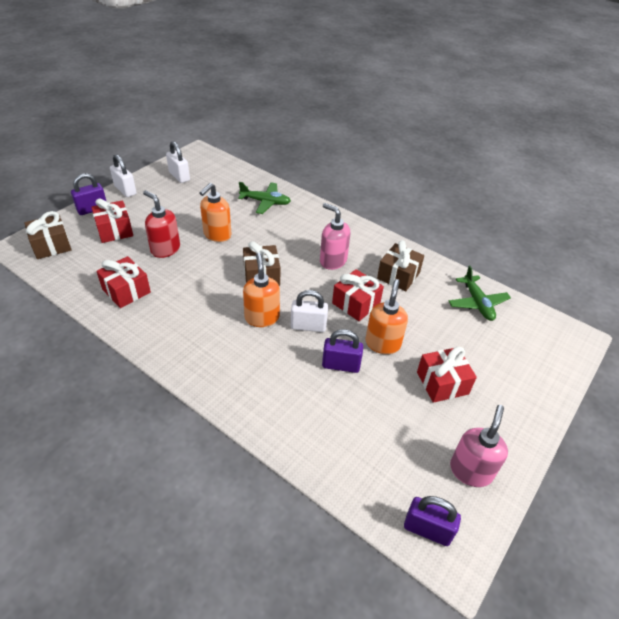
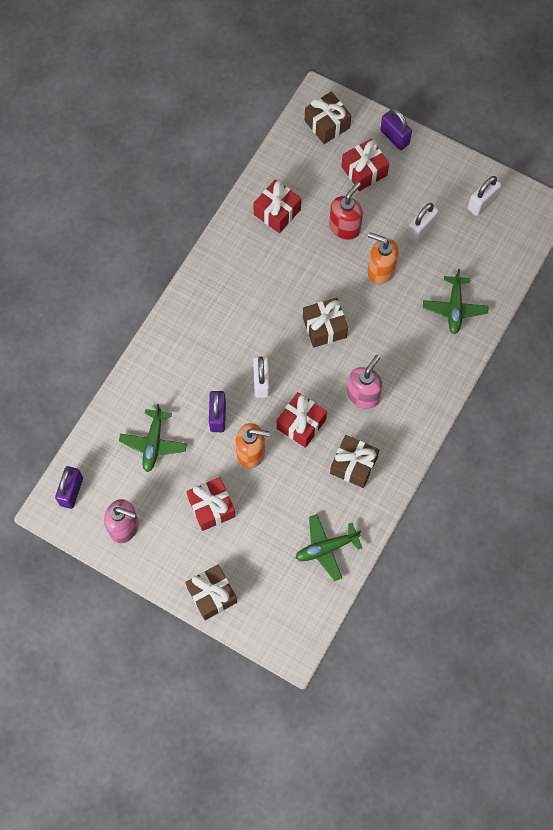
camera: 85 degrees right, 25 degrees up
(125, 190) = (438, 156): white padlock -> white padlock (420, 229)
(262, 317) = (265, 339): orange soap dispenser -> none
(367, 428) = (153, 443): none -> green plane
(537, 394) = (212, 595): none -> brown gift

